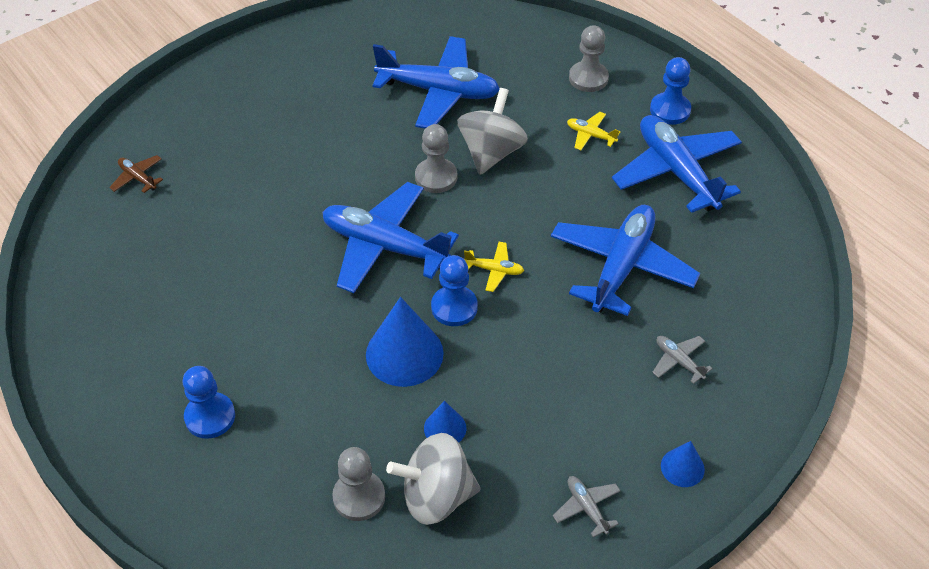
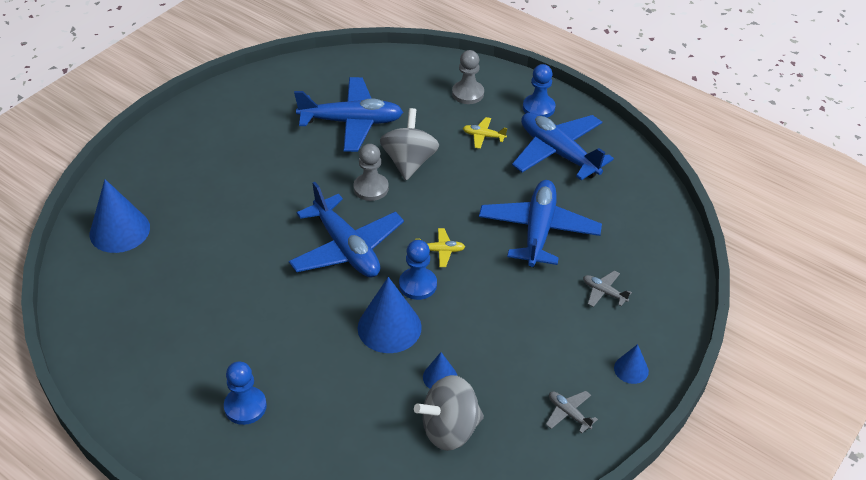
camera: 15 degrees left, 5 degrees down
(138, 178) = (119, 230): brown plane -> blue cone
(359, 497) = (388, 443): grey pawn -> none
(384, 246) = (346, 248): blue plane -> blue plane turned 135 degrees counterclockwise

